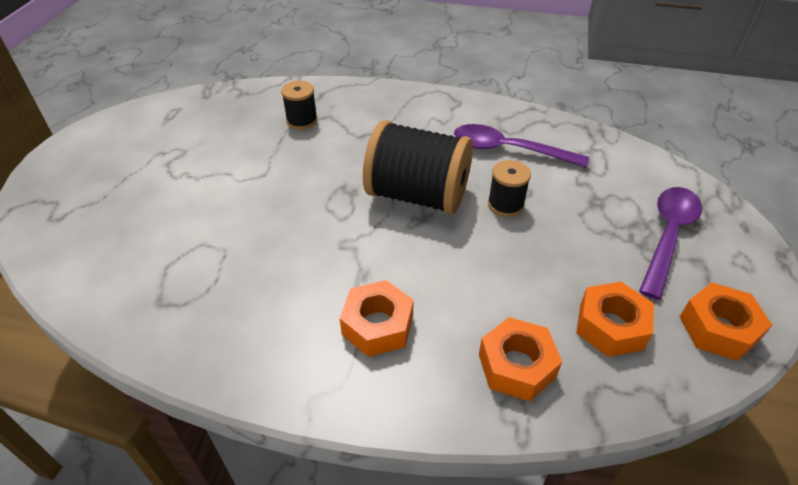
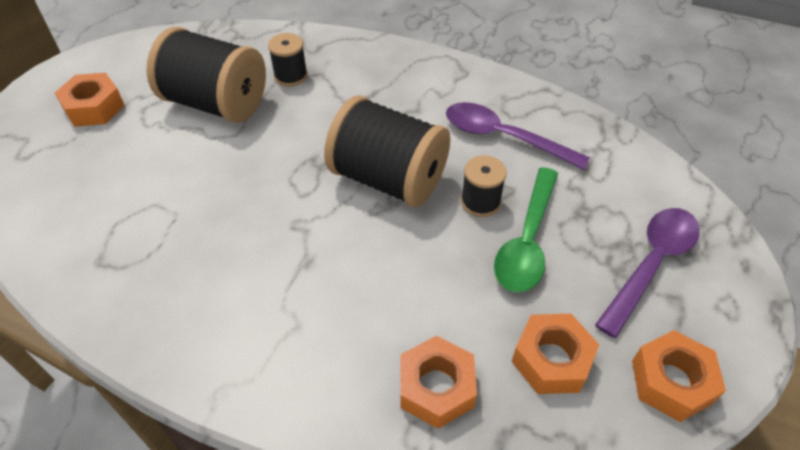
camera: 10 degrees right, 5 degrees up
(238, 150) = (216, 103): none -> black spool
(377, 325) = (305, 320): orange nut -> orange nut (94, 107)
(556, 231) = (527, 241): none -> green spoon

